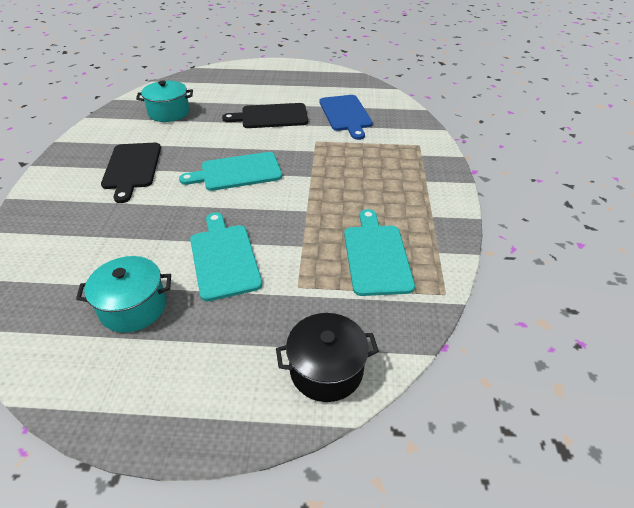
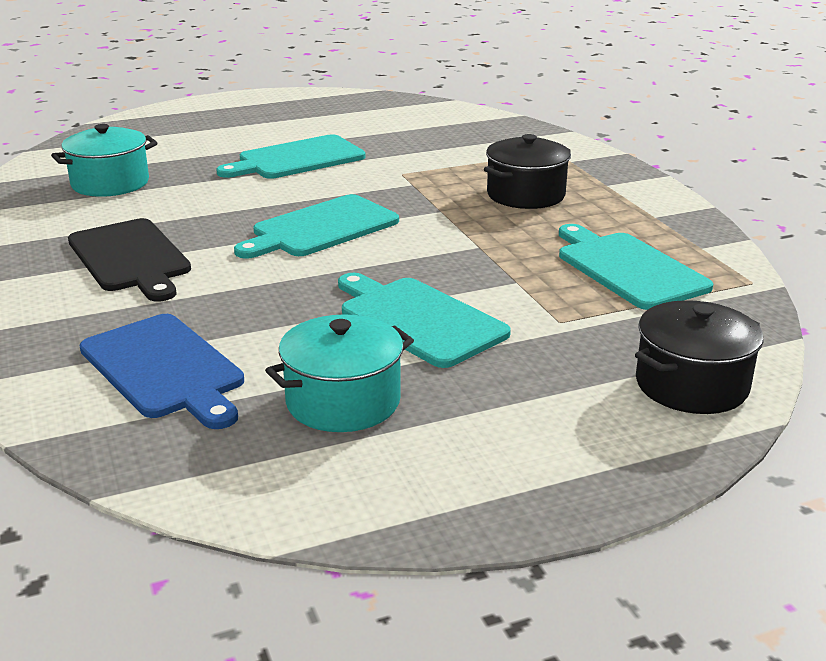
camera: 25 degrees left, 15 degrees down
(271, 116) = (297, 159): black cutting board -> turquoise cutting board
(346, 114) = (412, 138): blue cutting board -> blue cutting board (165, 369)
(370, 176) = (526, 195): none -> black pot

